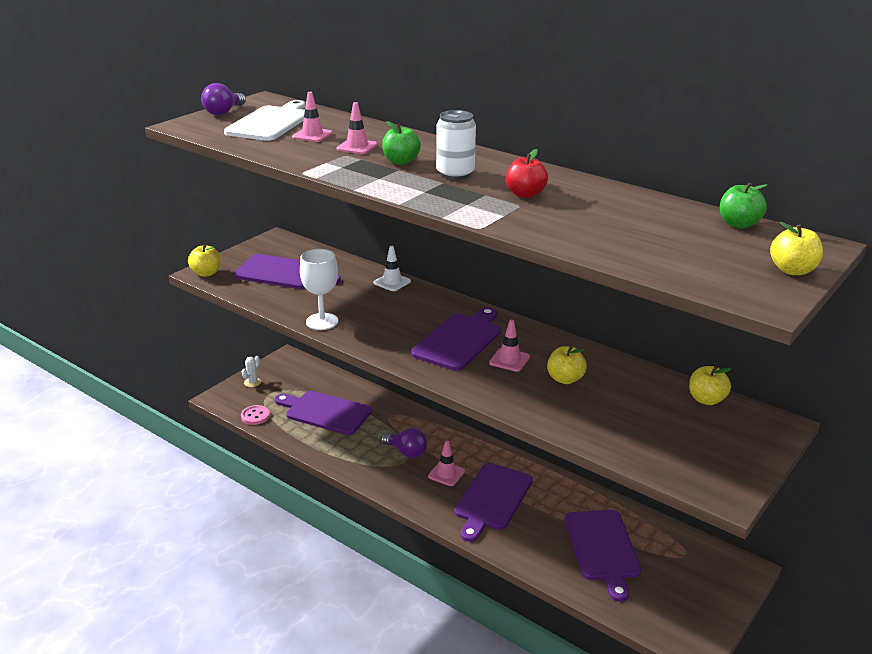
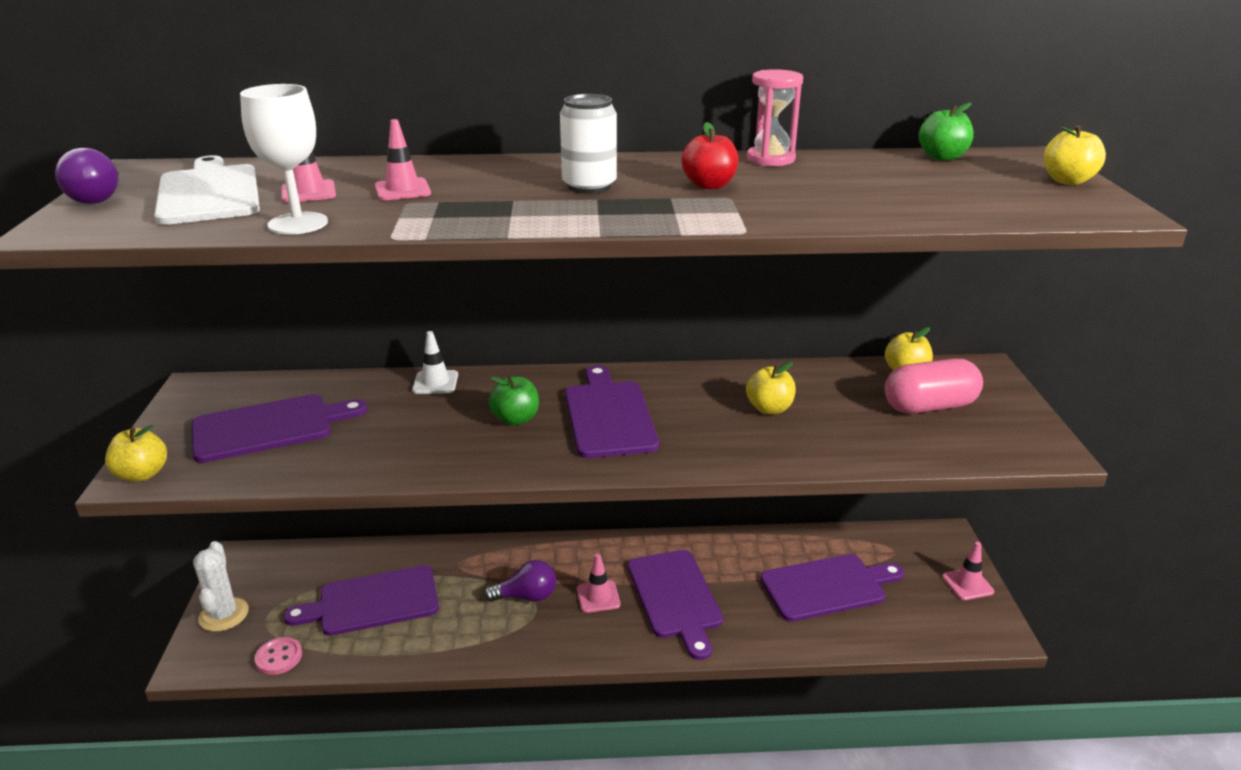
camera: 40 degrees left, 0 degrees up
(252, 382) = (224, 615): white cactus -> white cactus, size x1.74
(322, 321) = (413, 466): white goblet -> white goblet (298, 224)
(401, 161) = (496, 191): green apple -> green apple (515, 419)
(509, 360) = (690, 414): pink traffic cone -> pink traffic cone (967, 584)
(602, 548) = (827, 587): purple cutting board -> purple cutting board turned 60 degrees counterclockwise
(607, 189) = (770, 159): none -> pink hourglass
(683, 427) = (929, 406): none -> pink capsule

